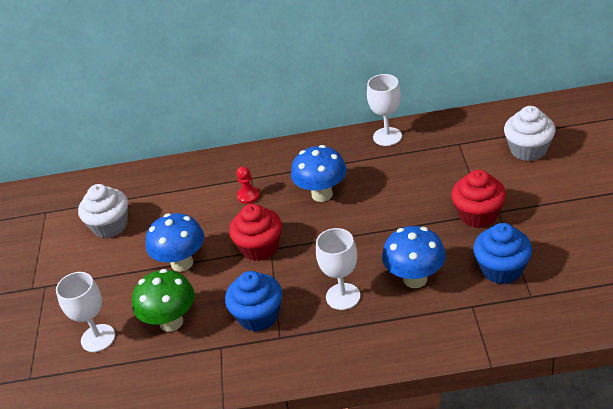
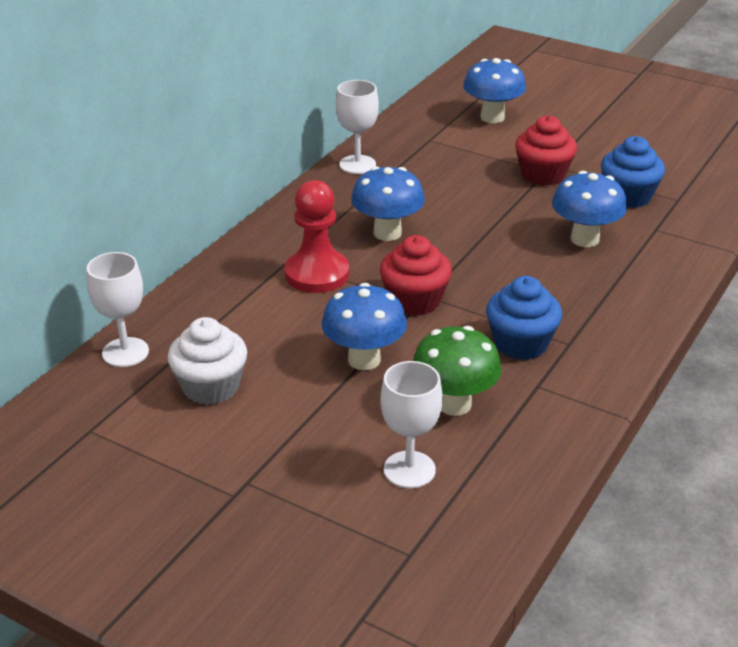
camera: 60 degrees left, 5 degrees down
(248, 196) = (317, 274): red pawn -> red pawn, size x2.03
(343, 296) = (557, 285): white goblet -> white goblet (125, 352)
(528, 150) = (492, 117): white cupcake -> blue mushroom

